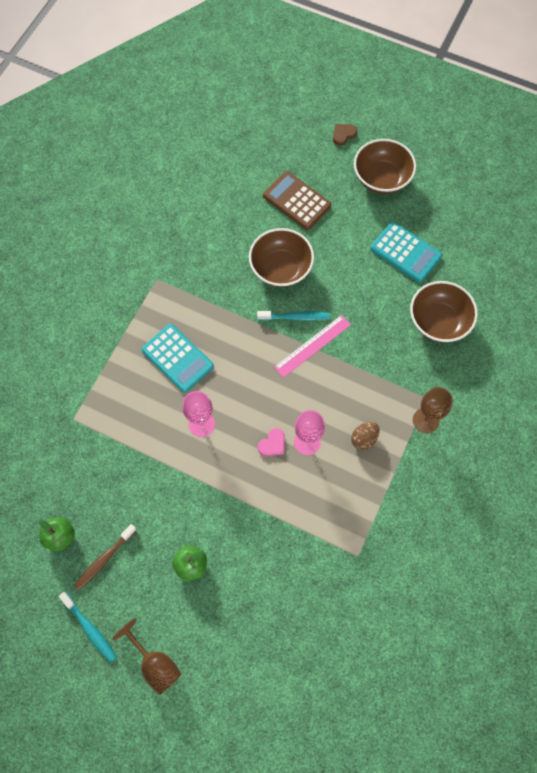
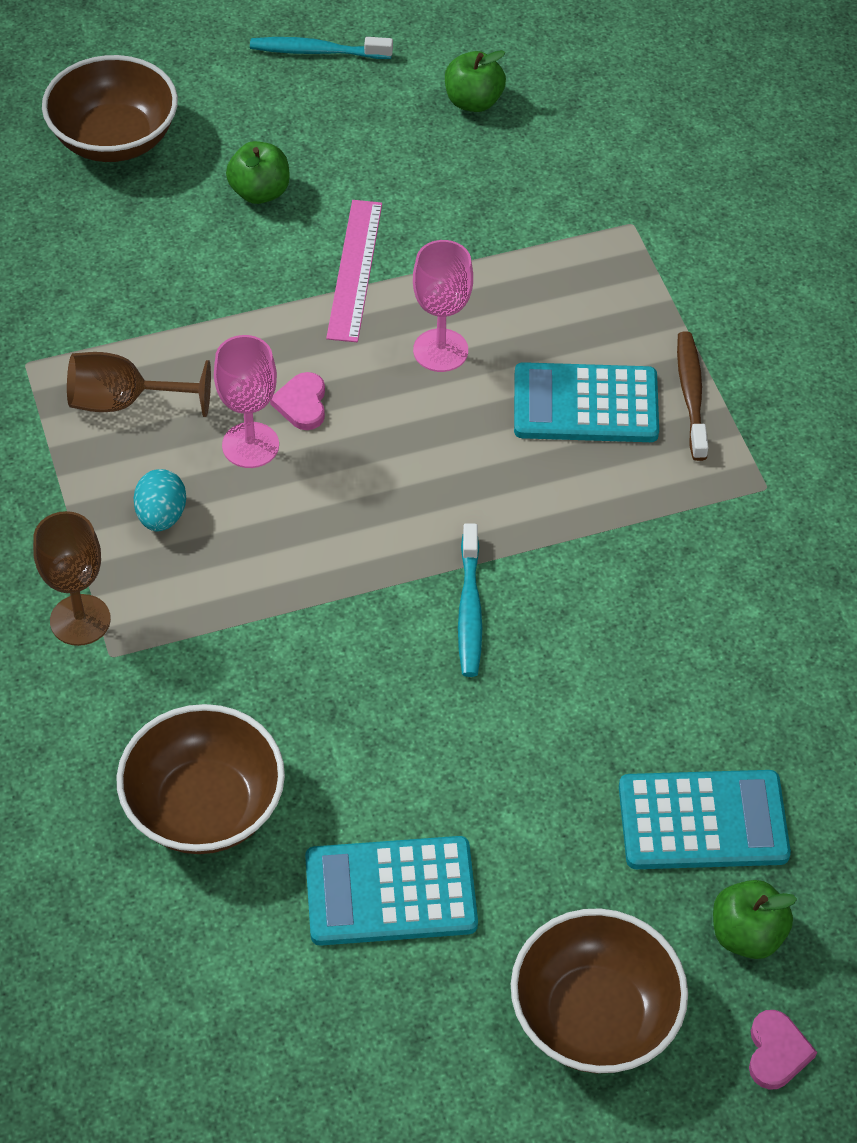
camera: 135 degrees right, 15 degrees down
(104, 559) = (385, 120): brown toothbrush -> brown toothbrush (691, 394)
(155, 663) = (192, 77): brown goblet -> brown goblet (124, 402)
(281, 268) = (587, 671): brown bowl -> brown bowl (114, 139)
(295, 317) = (469, 610): turquoise toothbrush -> turquoise toothbrush turned 45 degrees counterclockwise
(296, 201) = (703, 821): brown calculator -> turquoise calculator
(312, 346) = (391, 588): pink ruler -> pink ruler (355, 270)
(318, 165) = (747, 934): none -> green apple
(343, 135) = (776, 1052): brown heart -> pink heart
(364, 439) = (161, 516): brown egg -> turquoise egg

